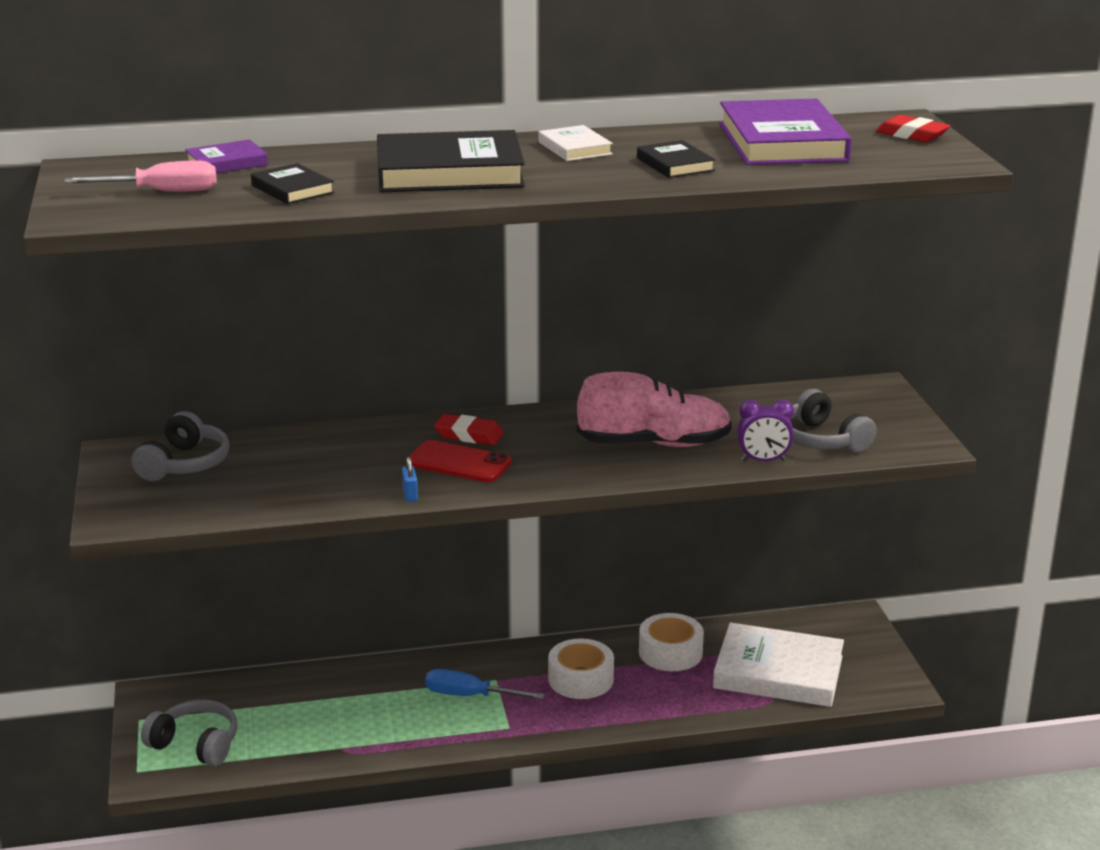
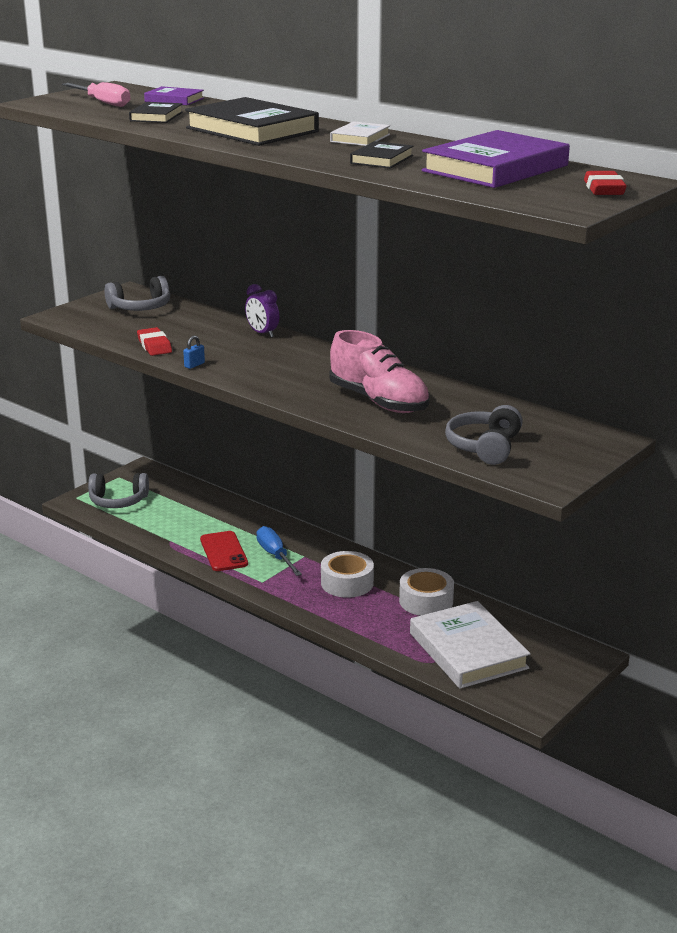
camera: 50 degrees right, 0 degrees up
(196, 744) = (118, 501): grey headphones -> grey headphones turned 105 degrees clockwise
(459, 462) = (255, 362): red phone -> red phone (223, 552)
(469, 435) = (295, 353): red eraser -> red eraser (154, 346)
(763, 461) = (417, 439): purple clock -> purple clock (262, 333)

